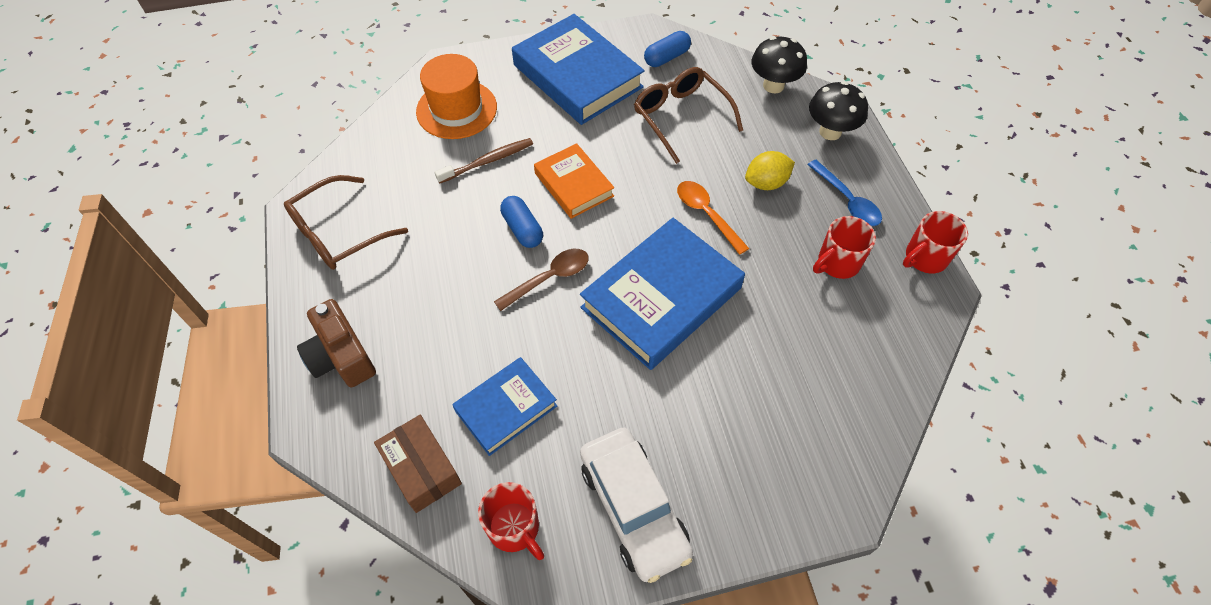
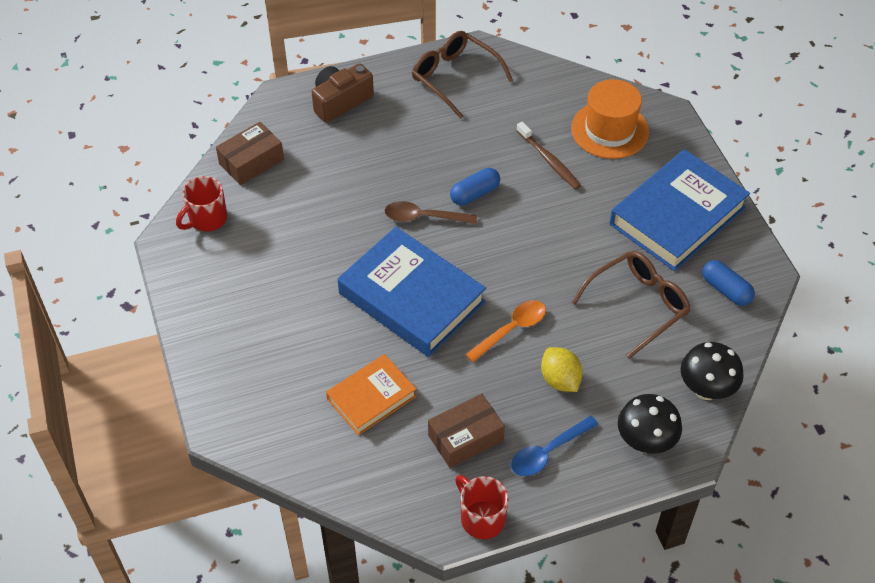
camera: 85 degrees right, 5 degrees down
(506, 408) = (301, 203): blue book -> none
(549, 278) = (424, 217): brown spoon -> brown spoon turned 135 degrees clockwise
(574, 185) = (531, 225): orange book -> orange book (371, 397)
(633, 508) = (221, 287): white car -> none
(837, 263) = (465, 438): red mug -> brown box

